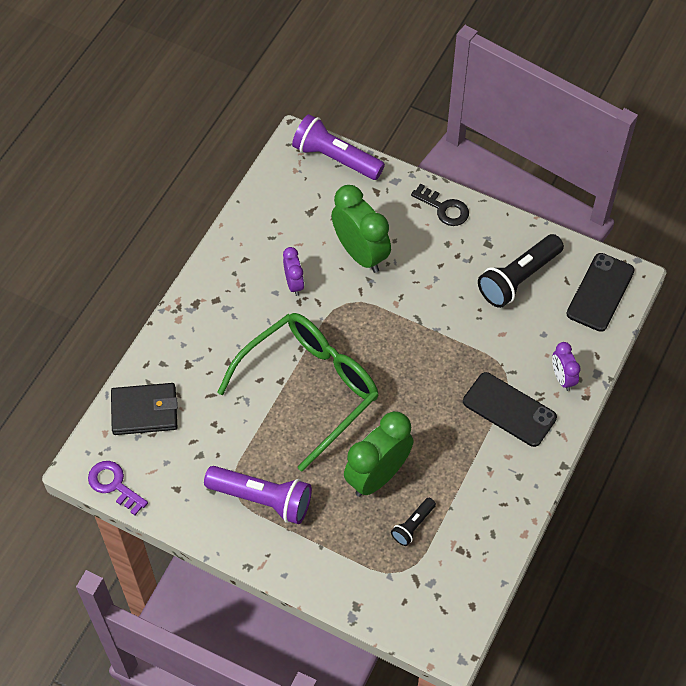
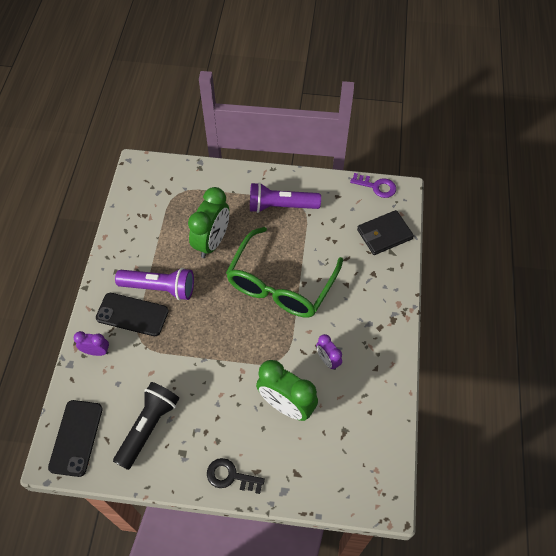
camera: 160 degrees right, 0 degrees up
(335, 158) = (346, 496): purple flashlight -> purple flashlight (160, 288)
(413, 525) = (179, 220): black flashlight -> none
(562, 378) = (96, 351): purple clock -> purple clock turned 45 degrees counterclockwise

